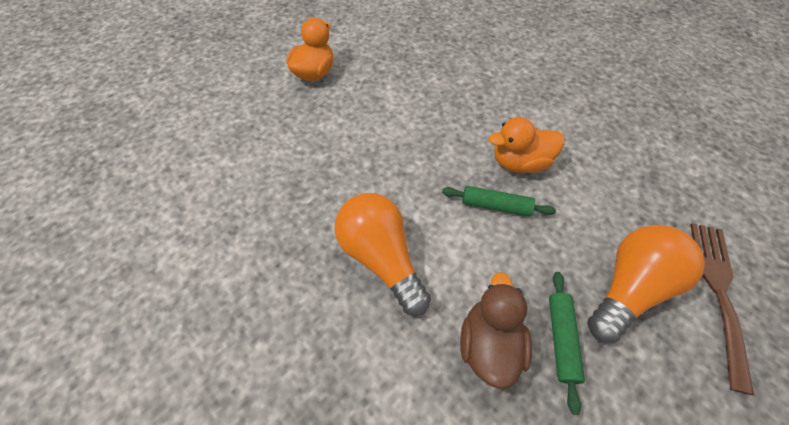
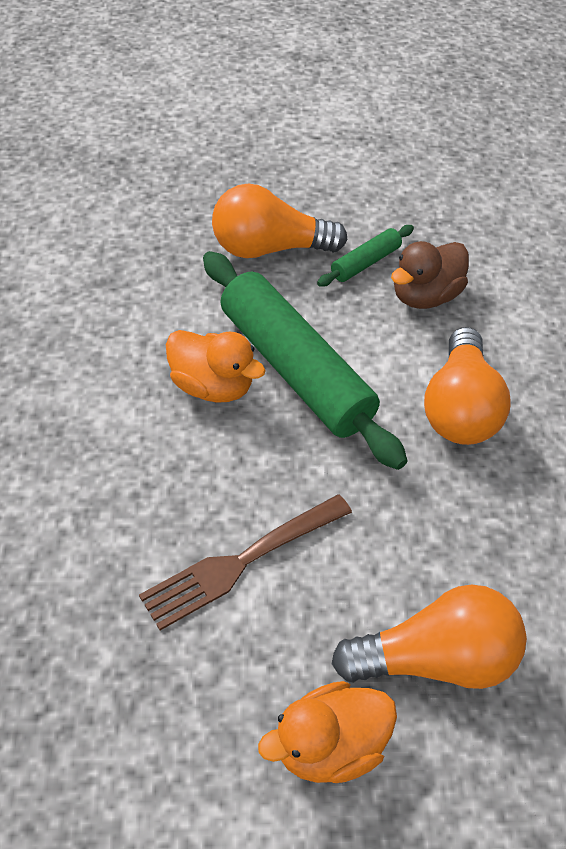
camera: 140 degrees left, 5 degrees down
(294, 121) = (434, 659): none -> orange light bulb
(495, 206) = (295, 369): green rolling pin -> green rolling pin, size x2.23
(719, 293) = (207, 202): brown fork -> brown fork (242, 561)

